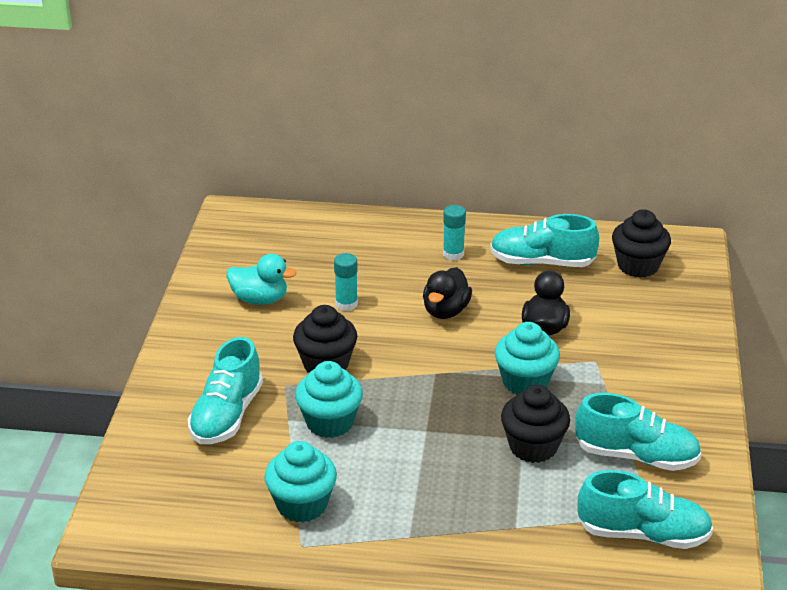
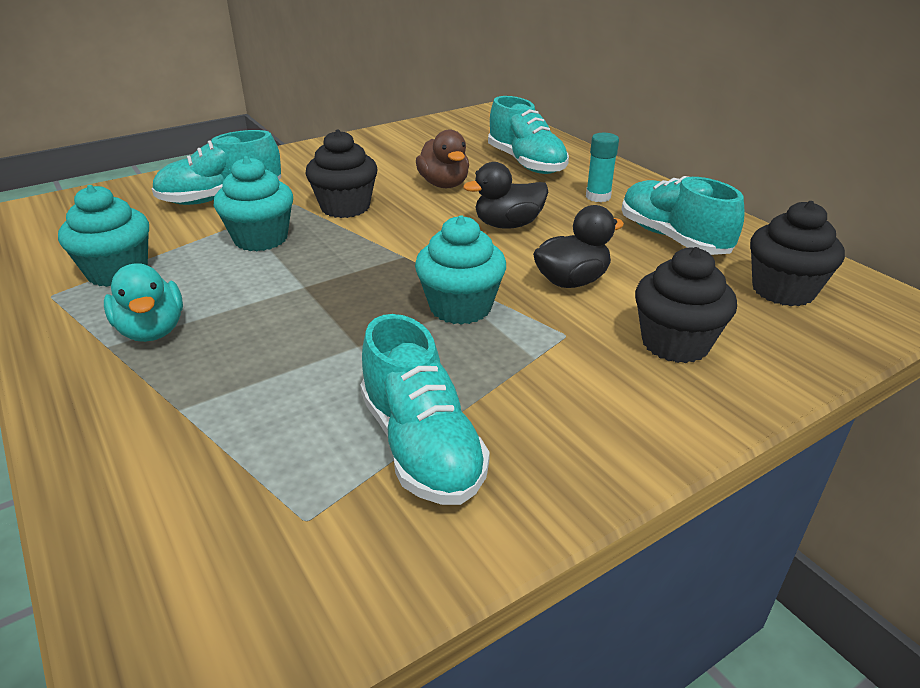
camera: 50 degrees right, 0 degrees up
(260, 299) = (396, 156): turquoise duck -> turquoise duck (152, 331)
(346, 304) = (444, 184): turquoise glue stick -> brown duck
(533, 447) = (349, 359): black cupcake -> black cupcake (675, 343)
(643, 534) = (249, 530): turquoise shoe -> turquoise shoe (526, 163)

